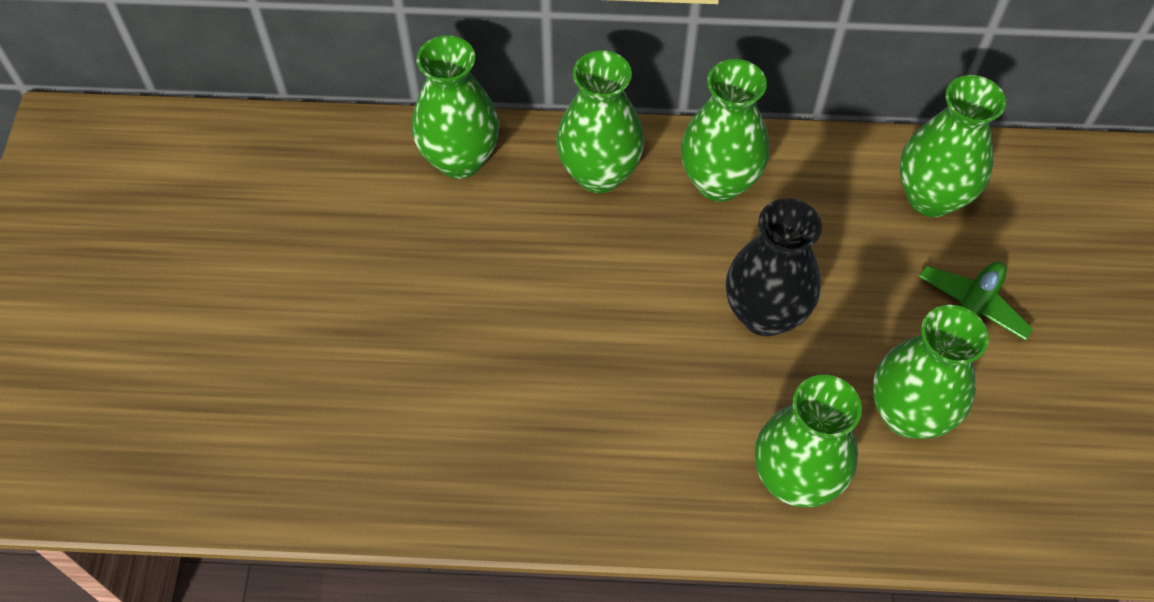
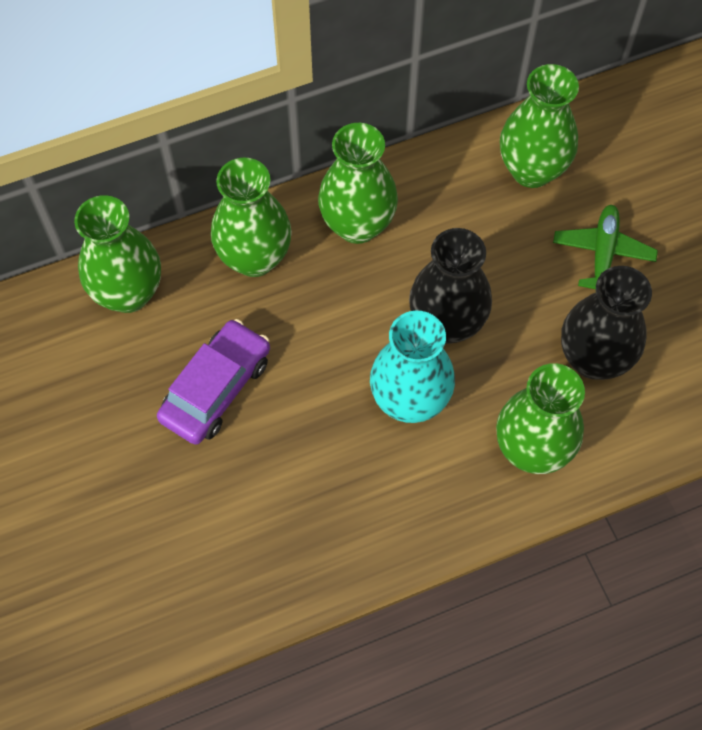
camera: 25 degrees left, 5 degrees up
(498, 282) = (216, 389): none -> purple car
(688, 374) = (410, 400): none -> turquoise vase
(908, 414) = (593, 359): green vase -> black vase

